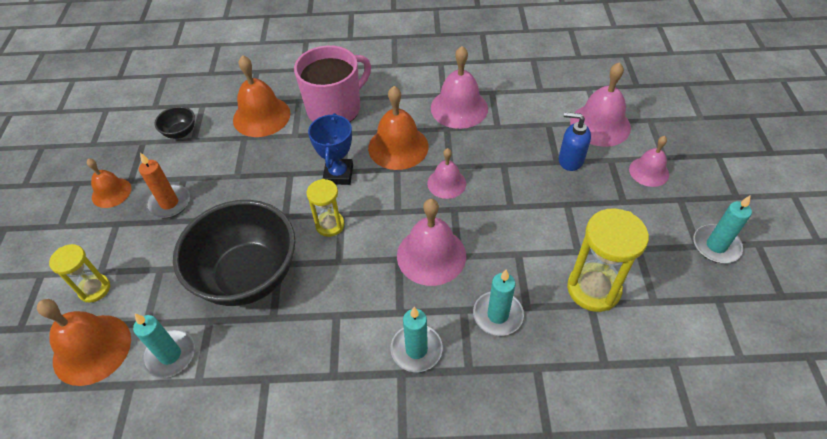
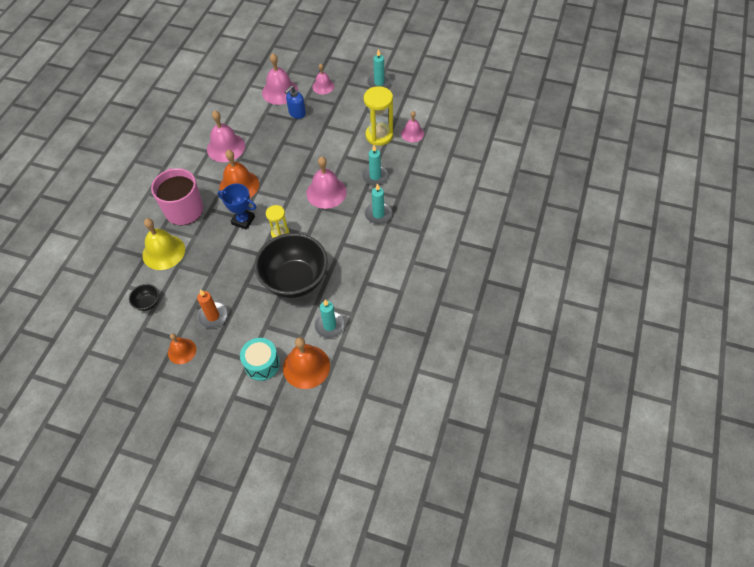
camera: 70 degrees left, 5 degrees up
(94, 289) = (262, 364): yellow hourglass -> turquoise drum
(261, 116) = (163, 252): orange bell -> yellow bell
(446, 183) = (281, 171): pink bell -> pink bell (412, 133)

